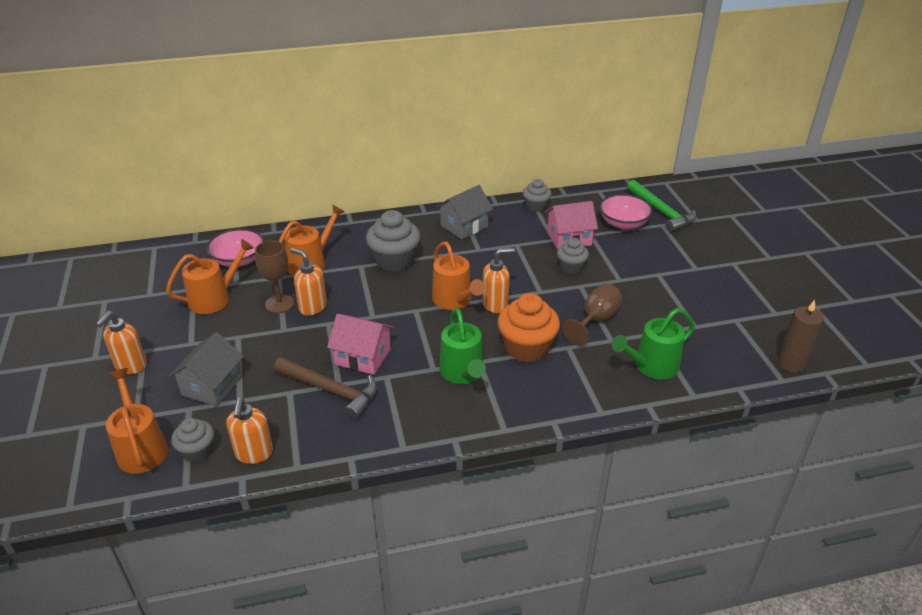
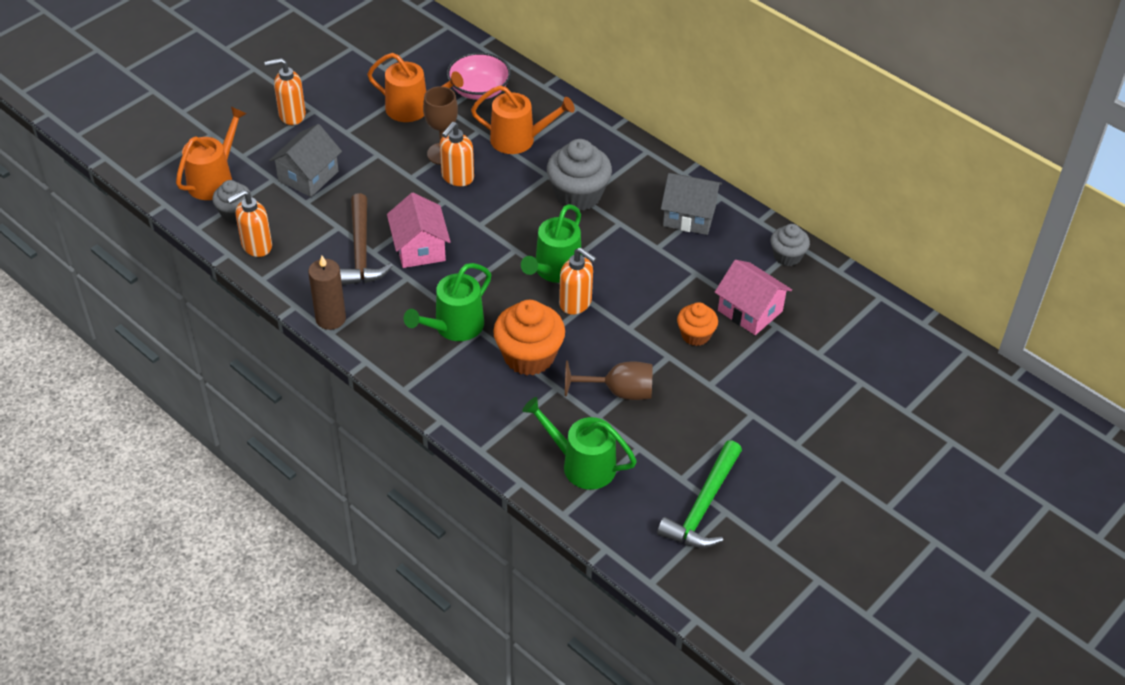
camera: 55 degrees right, 10 degrees up
(212, 386) = (308, 176): grey house -> grey house turned 45 degrees counterclockwise
(312, 307) = (457, 177): orange soap dispenser -> orange soap dispenser turned 150 degrees counterclockwise
(454, 300) = (555, 270): orange watering can -> green watering can
(571, 267) = (695, 335): grey cupcake -> orange cupcake
(623, 223) = (828, 346): pink bowl -> none
(661, 212) = (890, 371): green hammer -> green hammer (703, 506)
(791, 364) = (685, 583): brown candle -> brown candle (330, 318)

